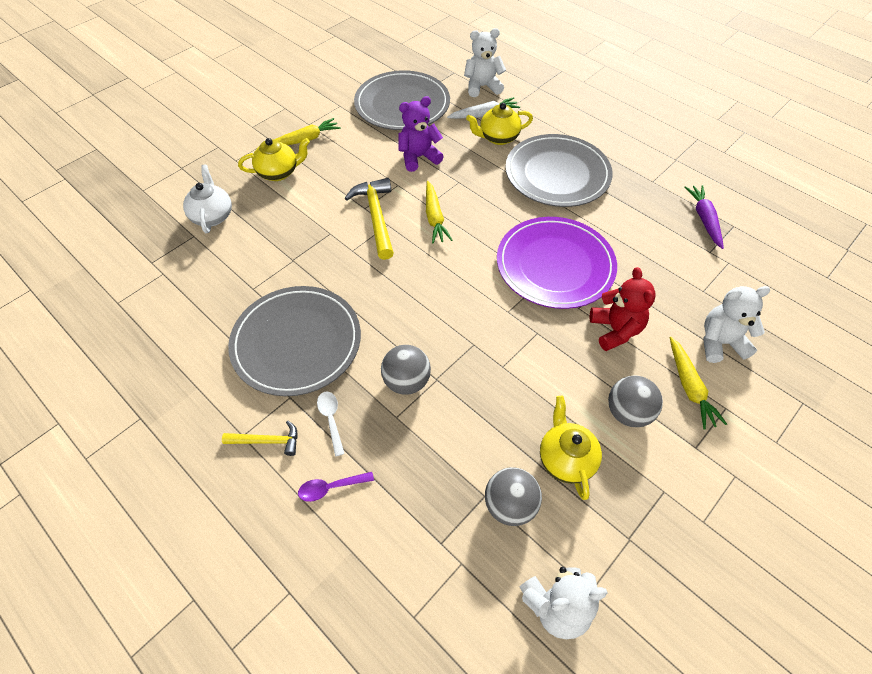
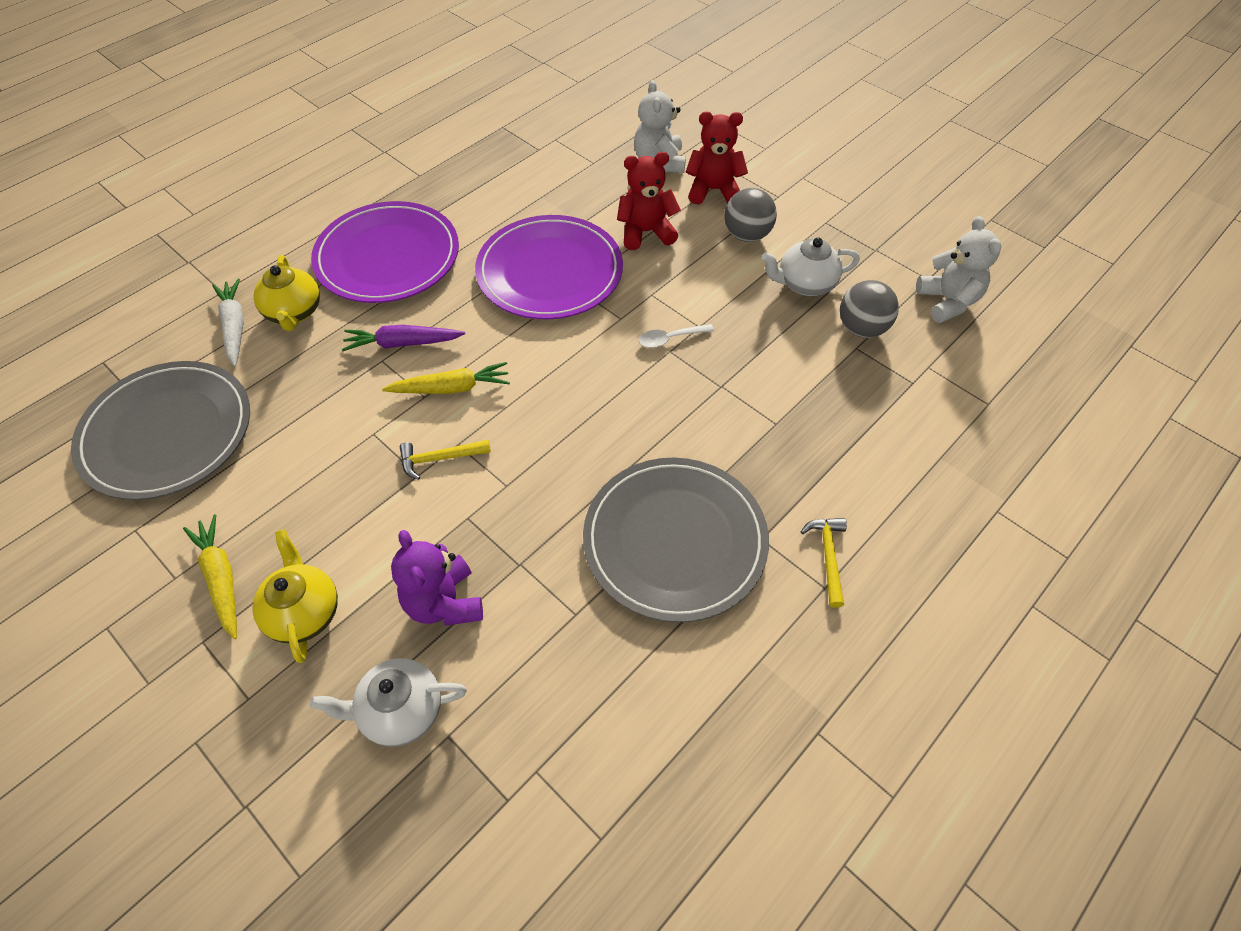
camera: 90 degrees left, 0 degrees up
(331, 419) = (788, 489): white spoon -> white spoon (670, 339)
(331, 488) = (875, 482): purple spoon -> none
(376, 217) = (440, 459): yellow hammer -> yellow hammer, size x0.57
(406, 381) = (727, 414): grey ball -> none
(419, 157) = (314, 408): purple teddy bear -> purple teddy bear (444, 602)
(482, 87) = (159, 326): white teddy bear -> none
(557, 174) = (387, 257): grey plate -> purple plate
(566, 459) = (805, 284): yellow teapot -> white teapot
(689, 387) = (713, 190): yellow carrot -> red teddy bear
(704, 219) = (489, 145): purple carrot -> purple carrot (402, 343)

